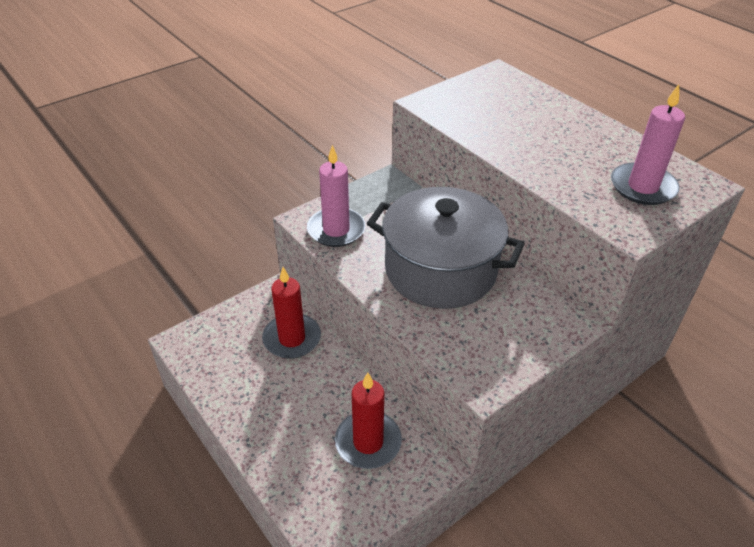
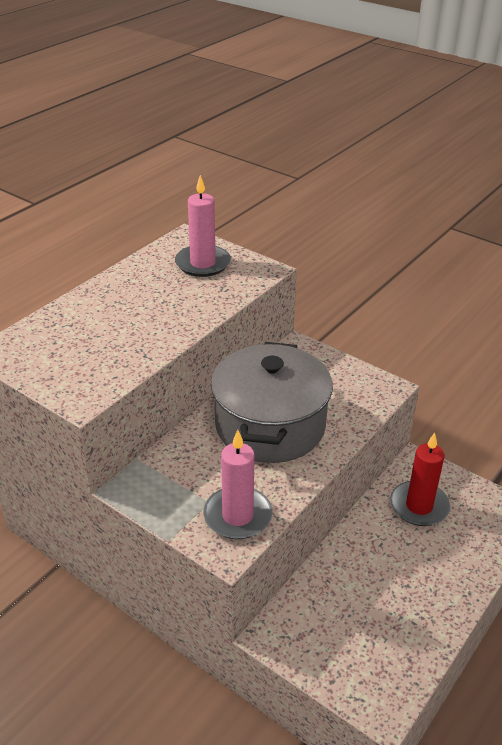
camera: 105 degrees left, 5 degrees down
(292, 338) = (332, 595): red candle -> none

